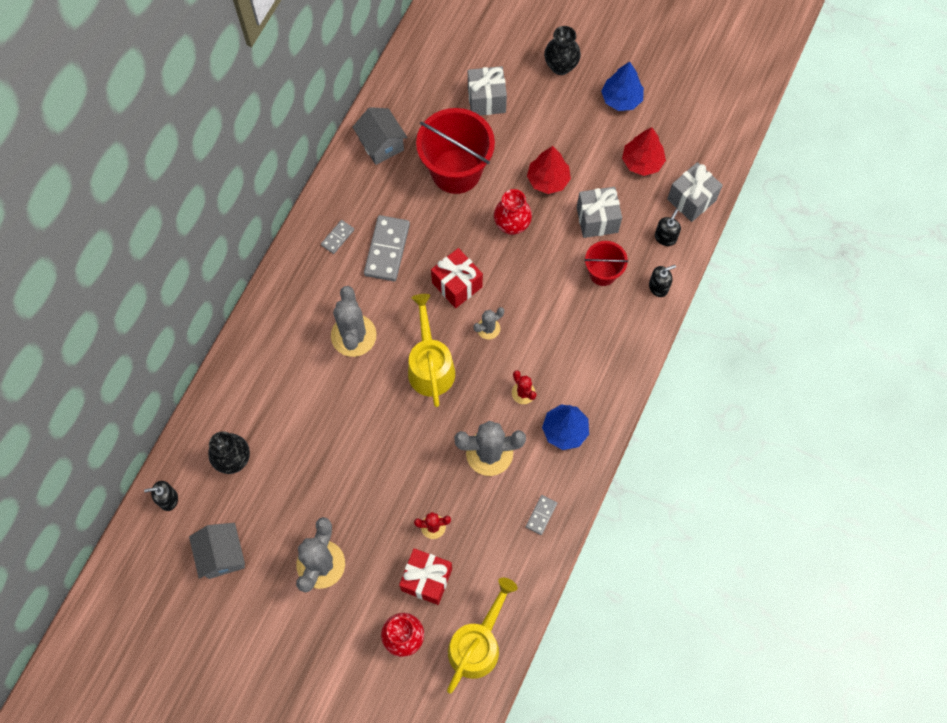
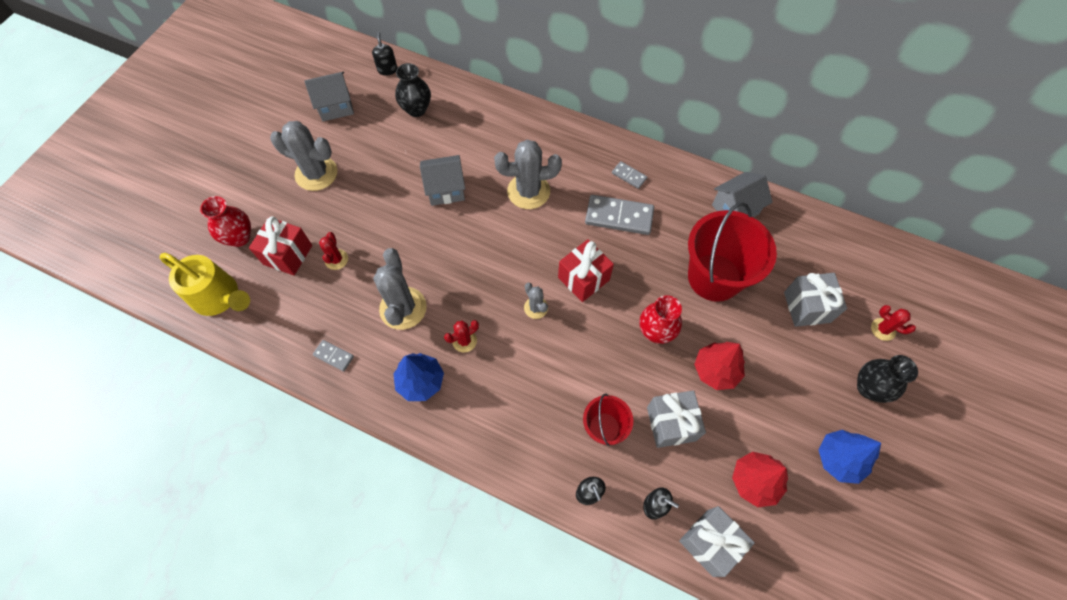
camera: 90 degrees right, 5 degrees down
(348, 420) = (445, 189): none -> grey house
(430, 365) = (497, 255): yellow watering can -> none
(507, 45) = (883, 329): none -> red cactus

